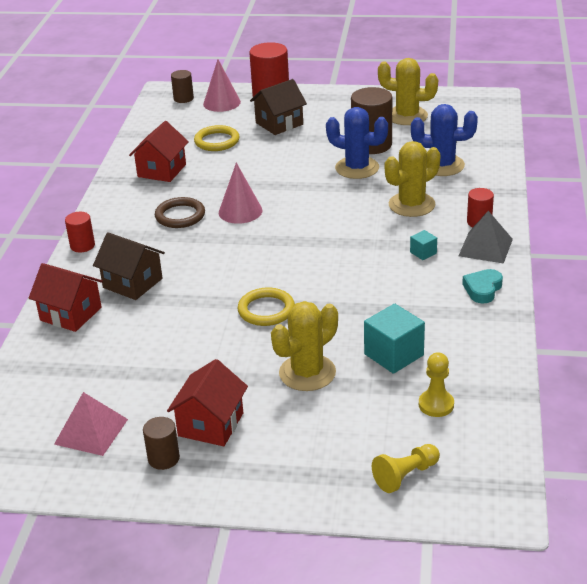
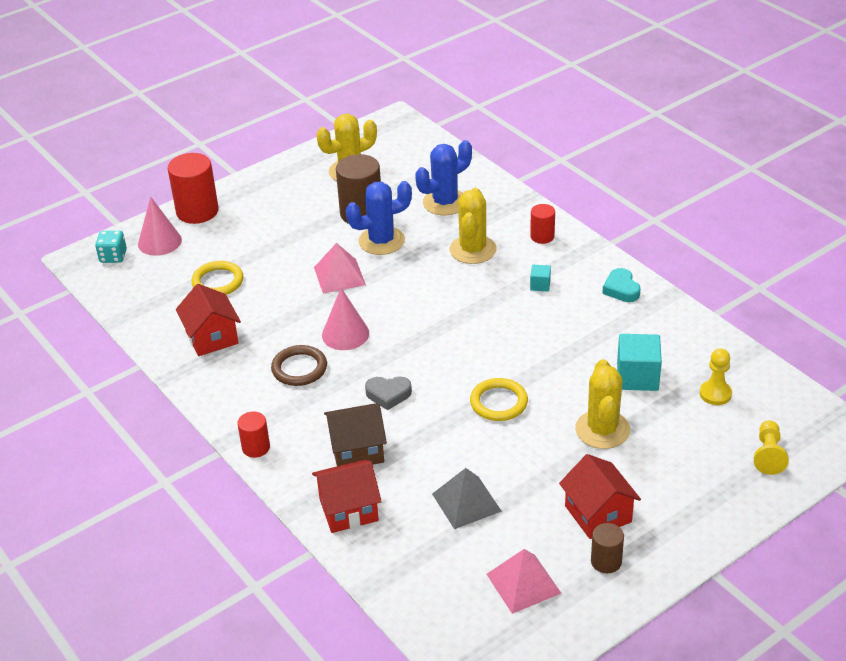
camera: 45 degrees left, 5 degrees up
(183, 98) = (113, 256): brown cylinder -> turquoise dice
(205, 262) = (388, 394): none -> grey heart
(279, 123) = (249, 235): brown house -> none
(294, 175) = (339, 276): none -> pink pyramid
(485, 247) = (576, 254): grey pyramid -> grey pyramid (466, 502)

